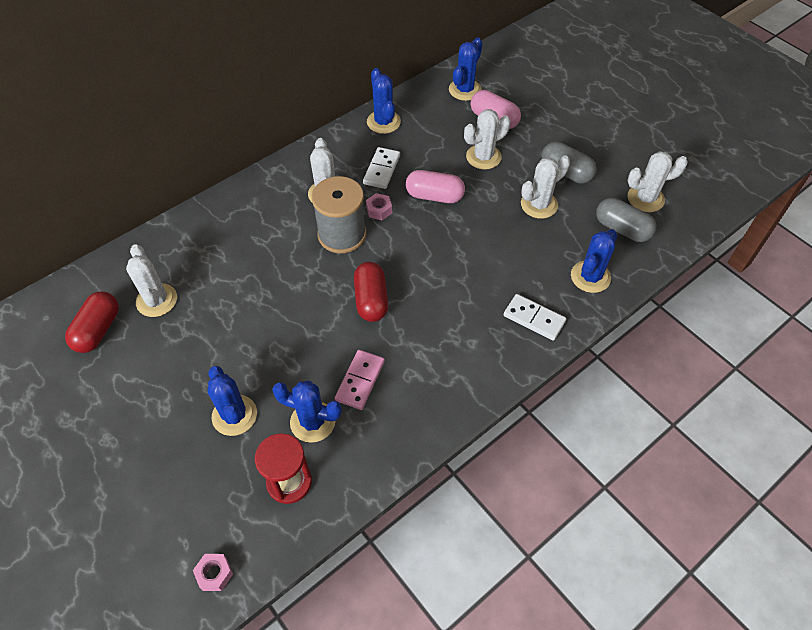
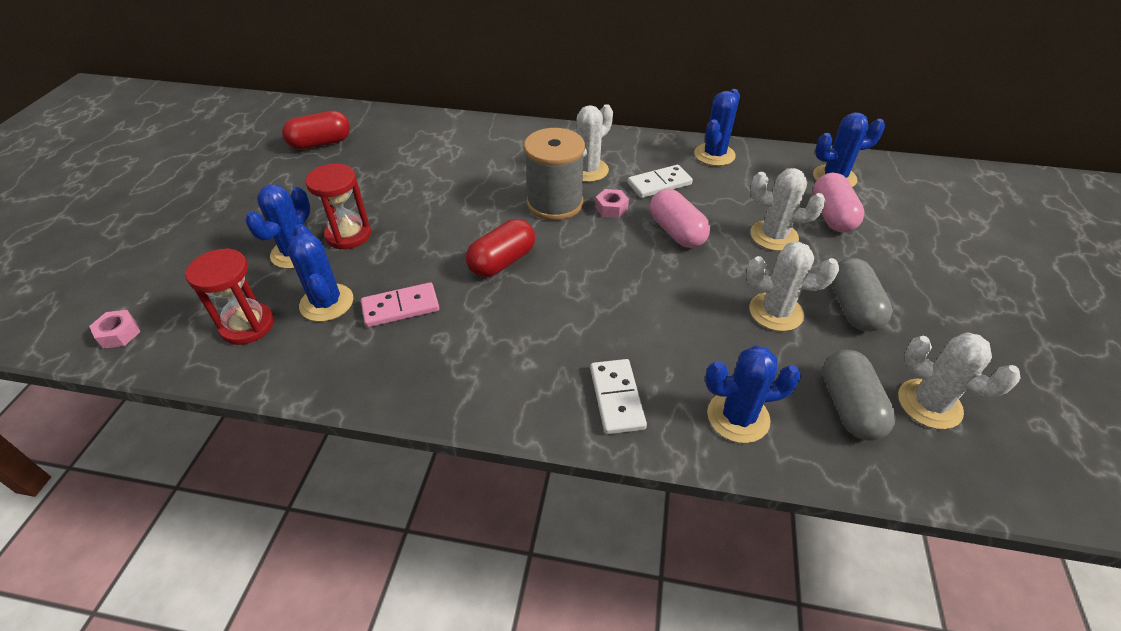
camera: 50 degrees right, 10 degrees down
(156, 300) = (375, 152): white cactus -> none
(248, 371) = (348, 235): none -> red hourglass

